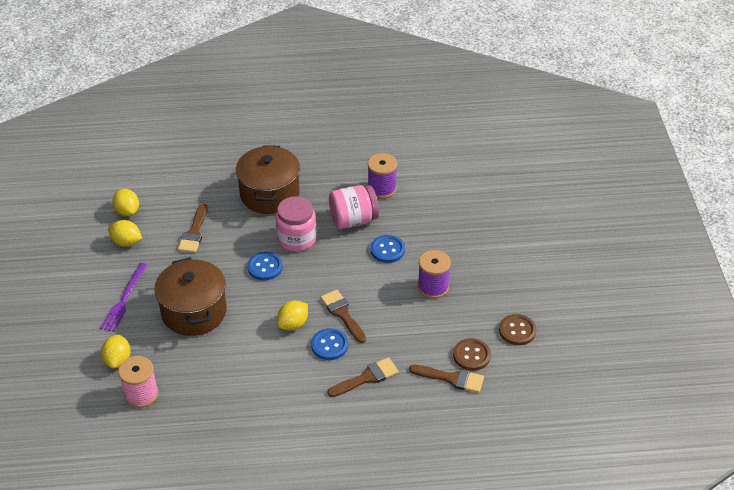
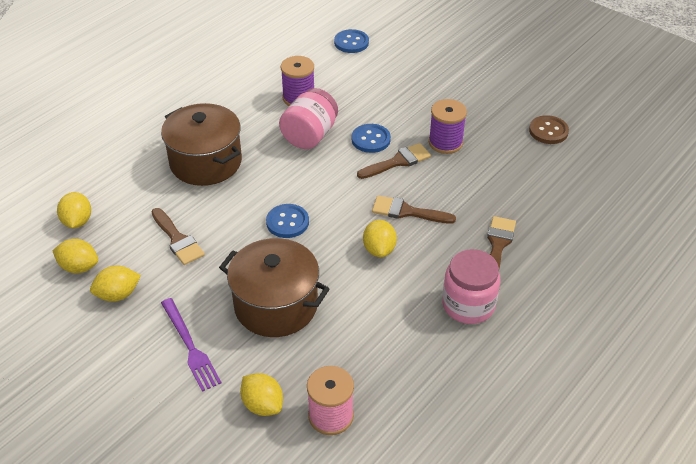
camera: 45 degrees left, 0 degrees up
(158, 182) = (77, 221): none -> yellow lemon
(296, 238) = (282, 181): pink jar -> pink jar (468, 305)
(329, 345) = (433, 243): blue button -> blue button (351, 42)
(451, 378) = (557, 197): brown brush -> brown brush (398, 162)
(471, 355) = (545, 171): brown button -> none

